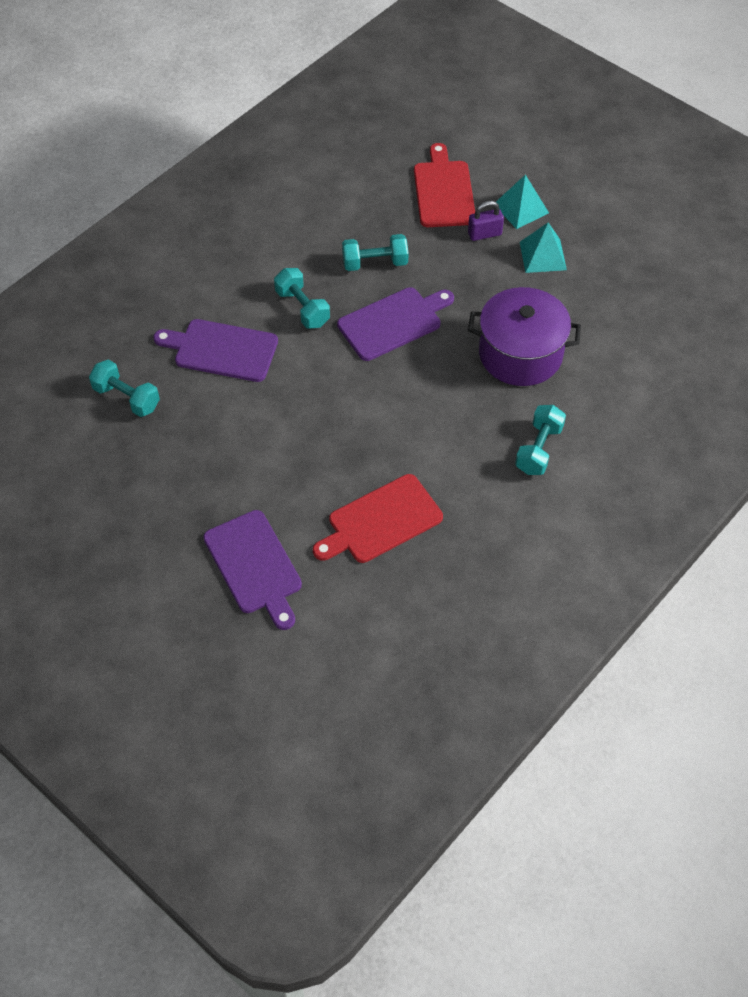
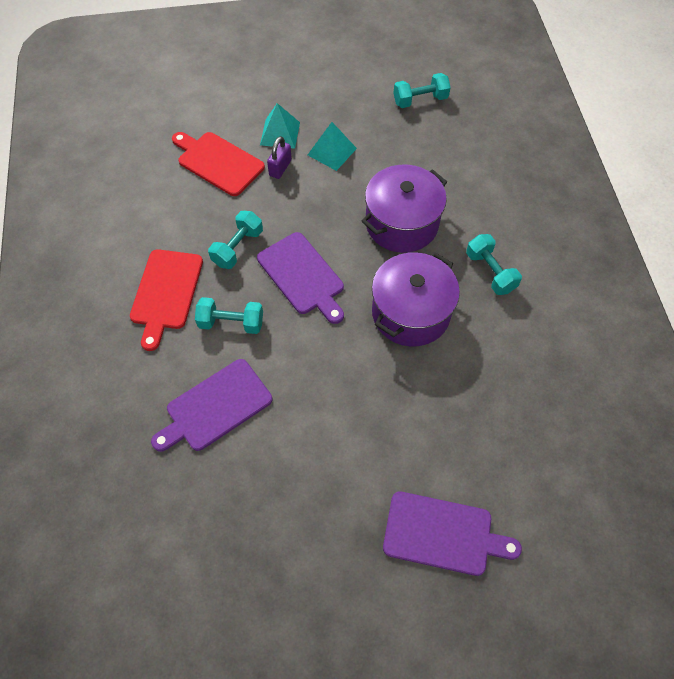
camera: 50 degrees left, 5 degrees up
(127, 398) = (193, 514): turquoise dumbbell -> turquoise dumbbell (420, 100)
(381, 521) = (471, 413): red cutting board -> red cutting board (166, 293)
(393, 322) = (302, 276): purple cutting board -> purple cutting board turned 135 degrees clockwise
(435, 418) = (411, 313): none -> purple pot

